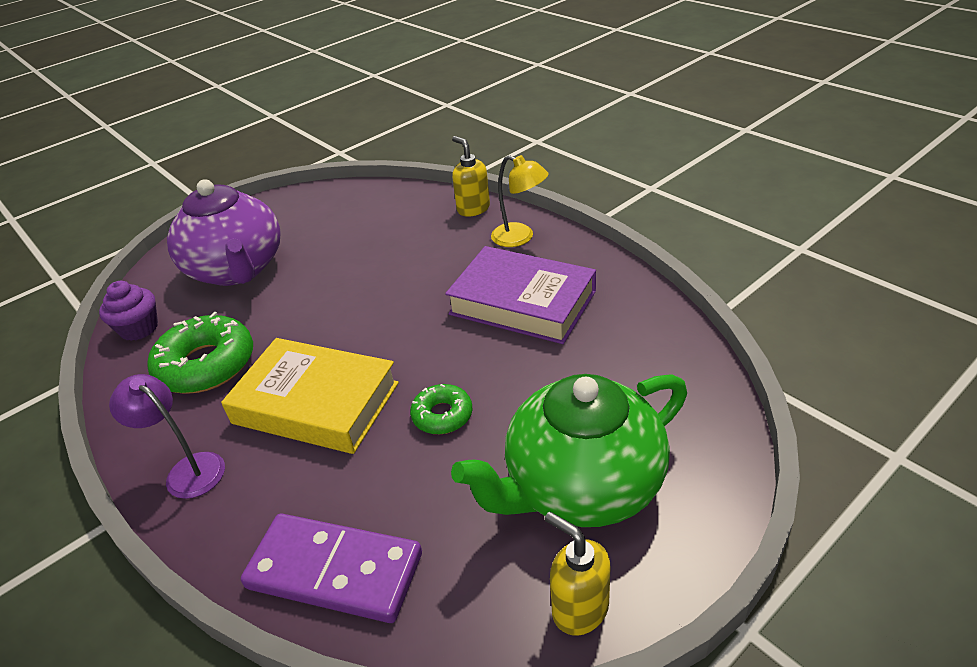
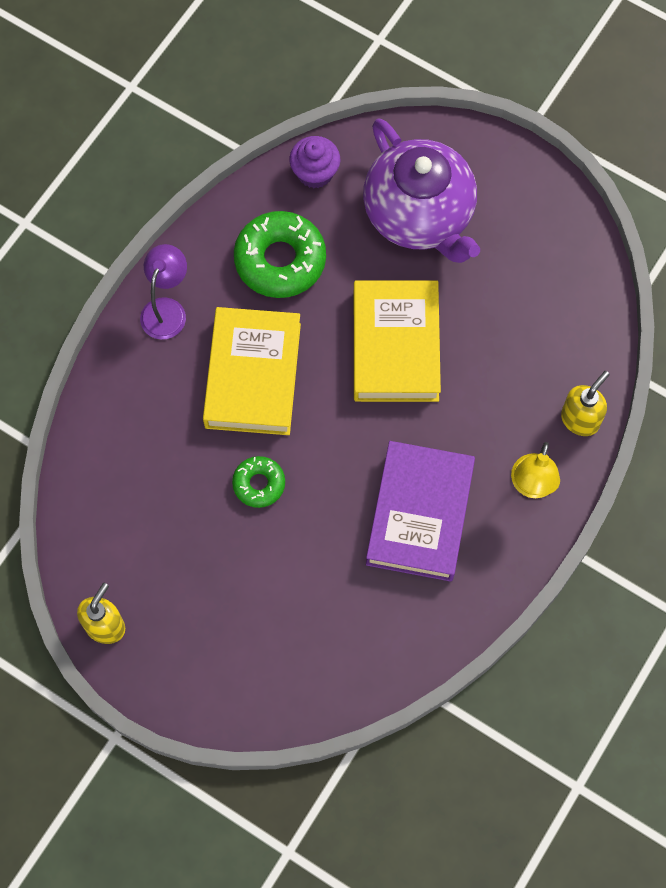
camera: 70 degrees right, 30 degrees up
(237, 269) = (420, 215): purple teapot -> purple teapot turned 75 degrees counterclockwise
(334, 571) = (102, 456): purple domino -> none
(348, 298) = (395, 346): none -> yellow book
(581, 485) = (207, 609): green teapot -> none

